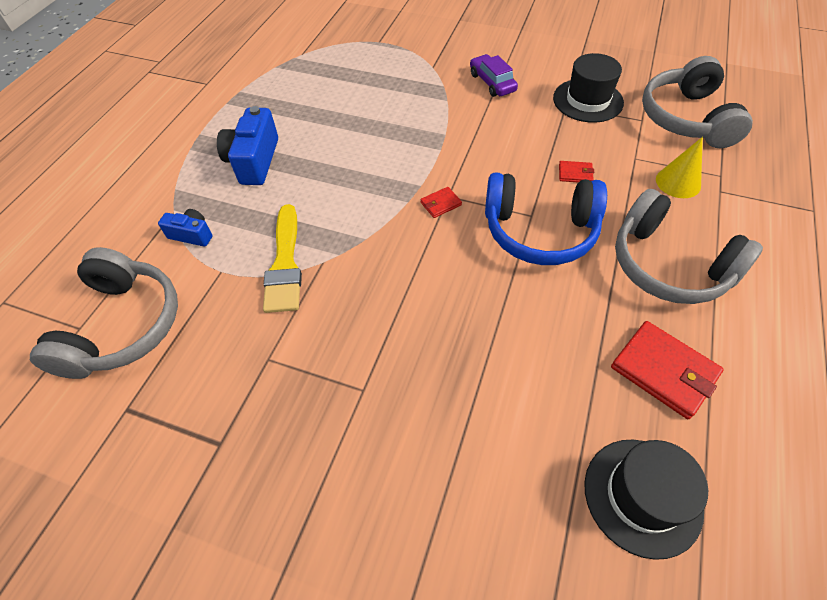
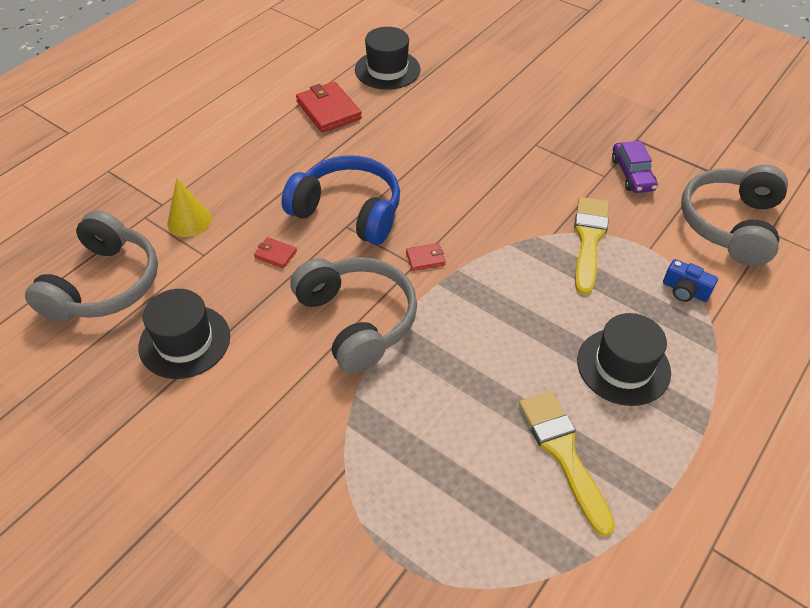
camera: 165 degrees left, 5 degrees down
(254, 161) = (623, 366): blue camera -> black hat
(297, 103) = (563, 453): none -> yellow brush
(492, 82) = (279, 409): purple car -> purple car (632, 174)
(669, 265) = (265, 162): grey headphones -> grey headphones (357, 320)

